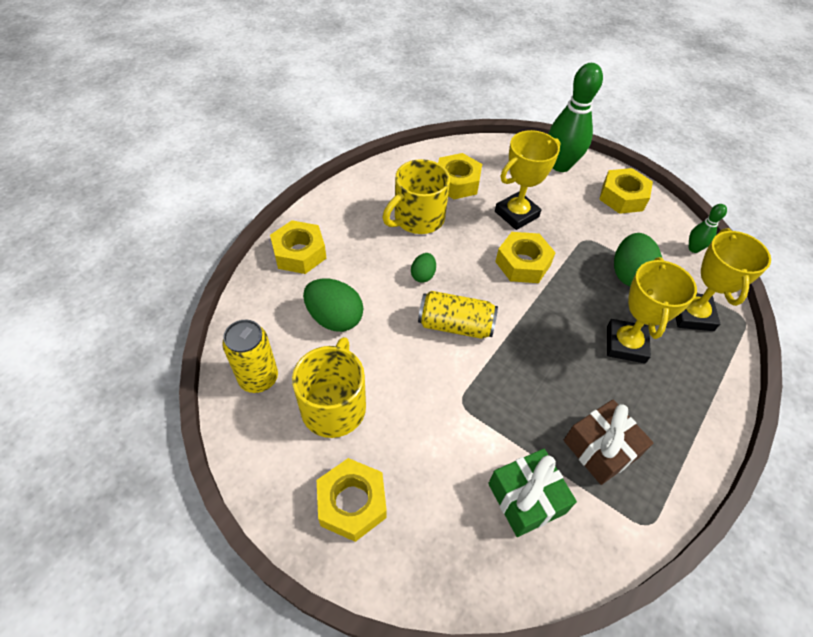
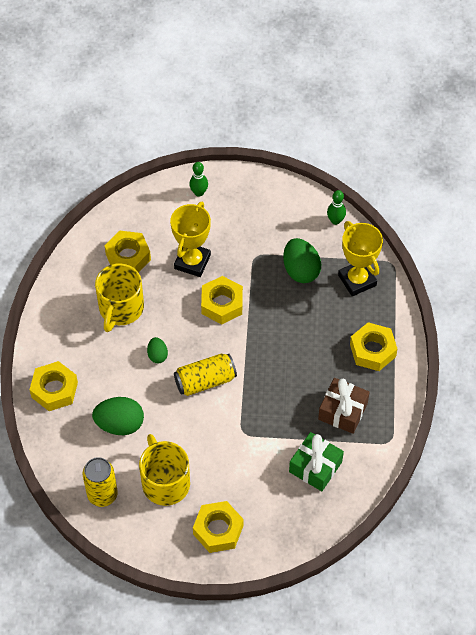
camera: 30 degrees left, 5 degrees up
(560, 165) = (199, 192): green bowling pin -> green bowling pin, size x0.49
(622, 197) = (262, 199): yellow nut -> yellow nut (372, 350)
(625, 344) = (324, 329): yellow trophy -> none

